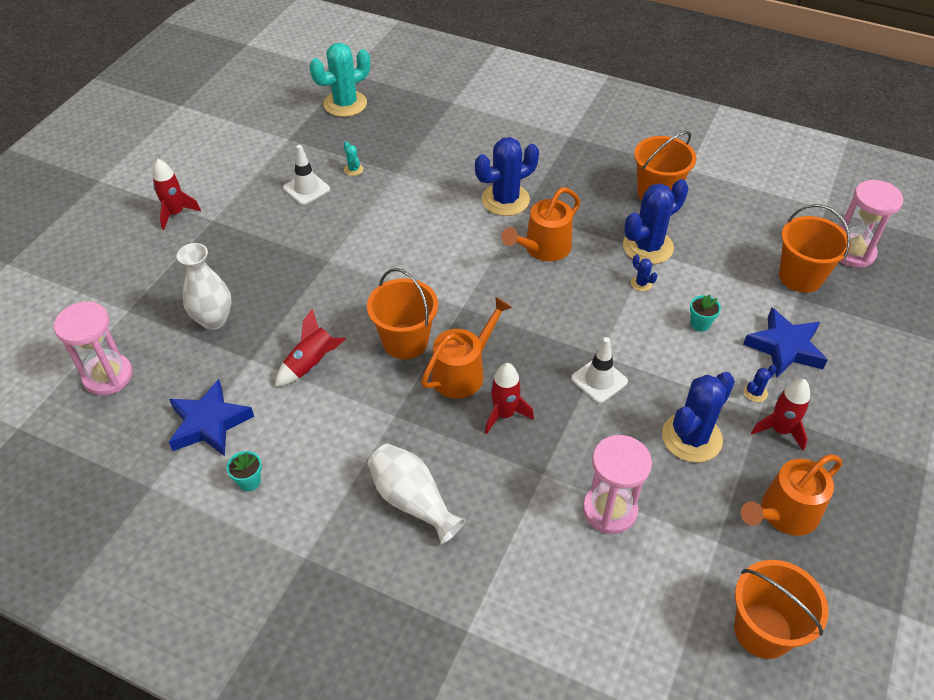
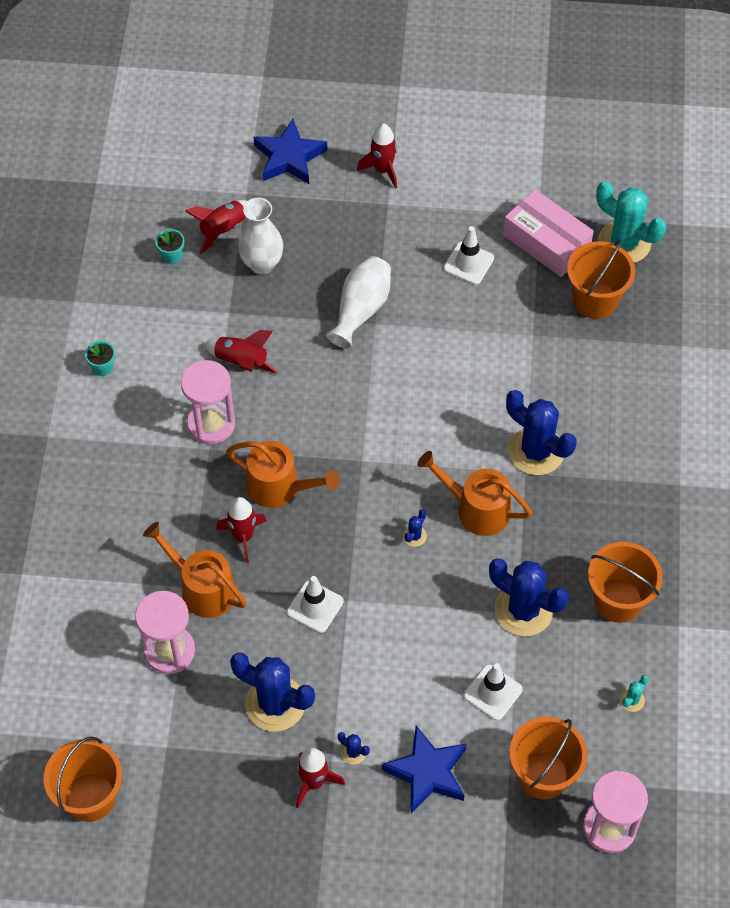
camera: 70 degrees right, 10 degrees up
(108, 376) = (169, 216): pink hourglass -> pink hourglass (211, 424)
(155, 338) = (223, 230): none -> red rocket
(209, 423) = (149, 313): blue star -> blue star (289, 157)
(316, 142) = (546, 242): none -> pink box
(353, 169) = (518, 293): turquoise cactus -> turquoise cactus (632, 700)
(405, 341) = (298, 427): orange bucket -> orange bucket (595, 300)
(412, 501) = (126, 494): white vase -> white vase (361, 309)
(641, 283) = (464, 615): blue cactus -> blue cactus (414, 536)
(700, 324) = (428, 684): turquoise flower pot -> turquoise flower pot (172, 256)
(718, 286) = (493, 692): none -> white traffic cone
(784, 513) = (216, 799): orange watering can -> orange watering can (202, 588)

